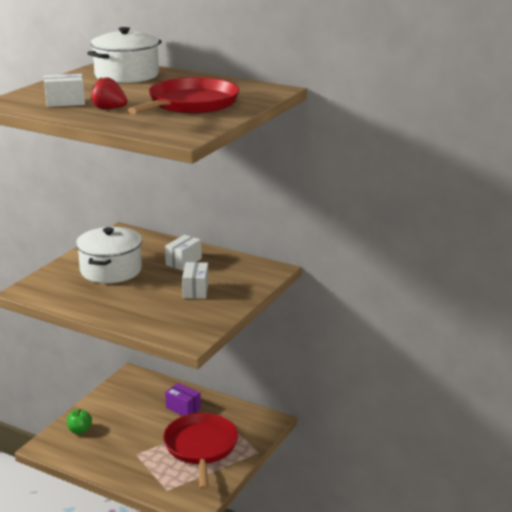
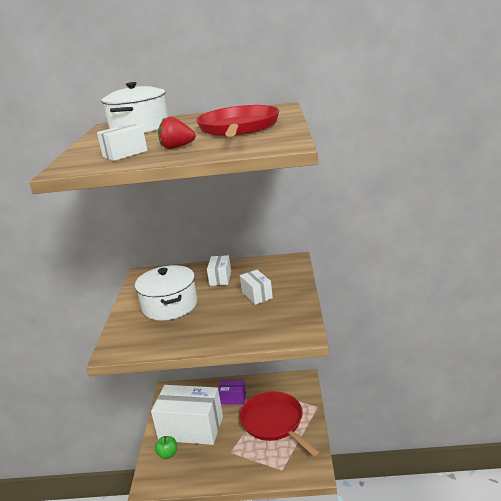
camera: 25 degrees left, 0 degrees up
(119, 417) = (191, 428): none -> white box

